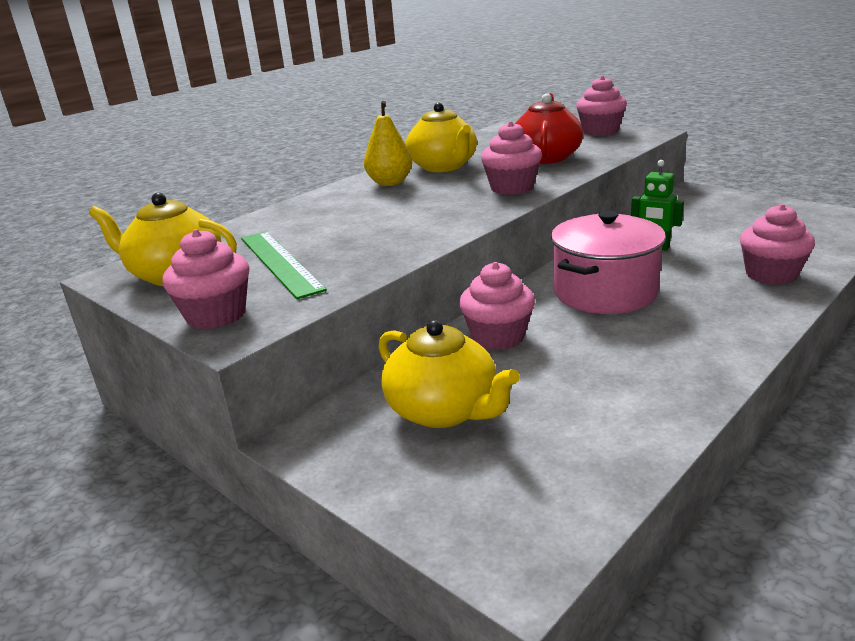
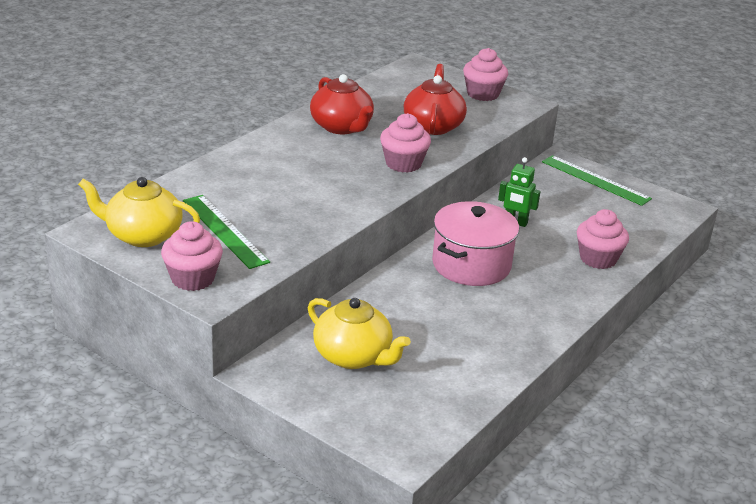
camera: 10 degrees left, 5 degrees up
(390, 183) = (296, 143): yellow pear -> none
(443, 166) = (342, 127): yellow teapot -> red teapot
(498, 337) = (389, 299): pink cupcake -> none
(741, 203) = (595, 180): none -> green ruler

